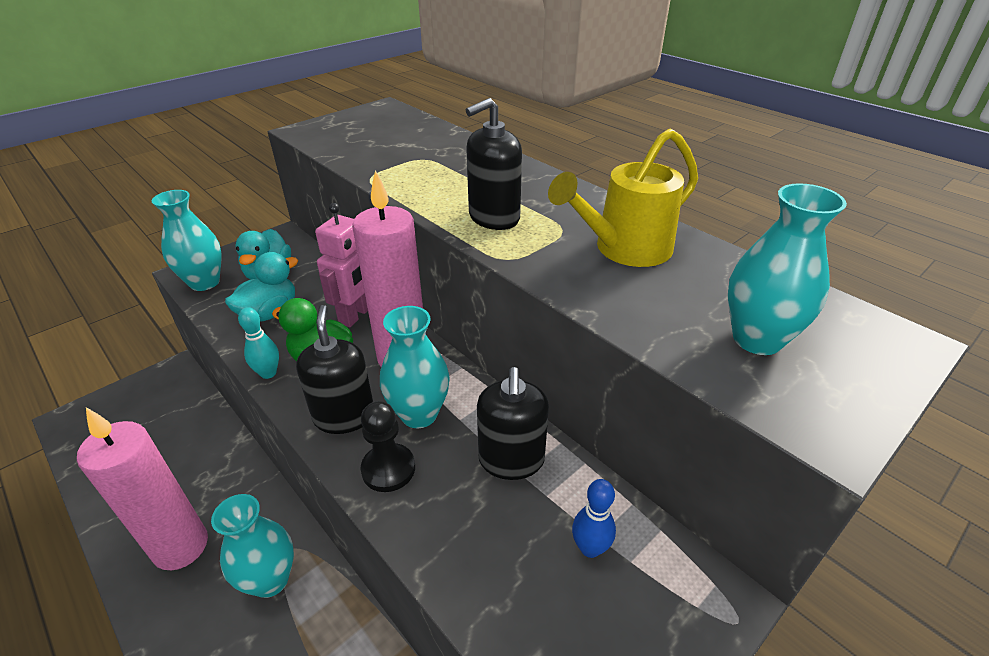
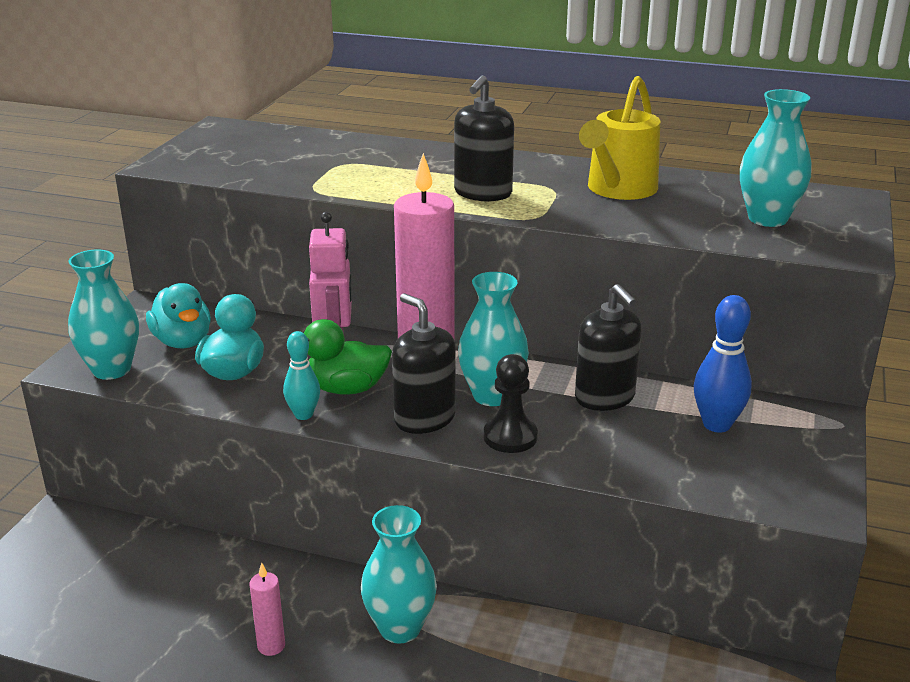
camera: 30 degrees left, 10 degrees down
(181, 546) = (271, 646): pink candle -> pink candle, size x0.43
(590, 548) = (716, 424): blue bowling pin -> blue bowling pin, size x1.50

